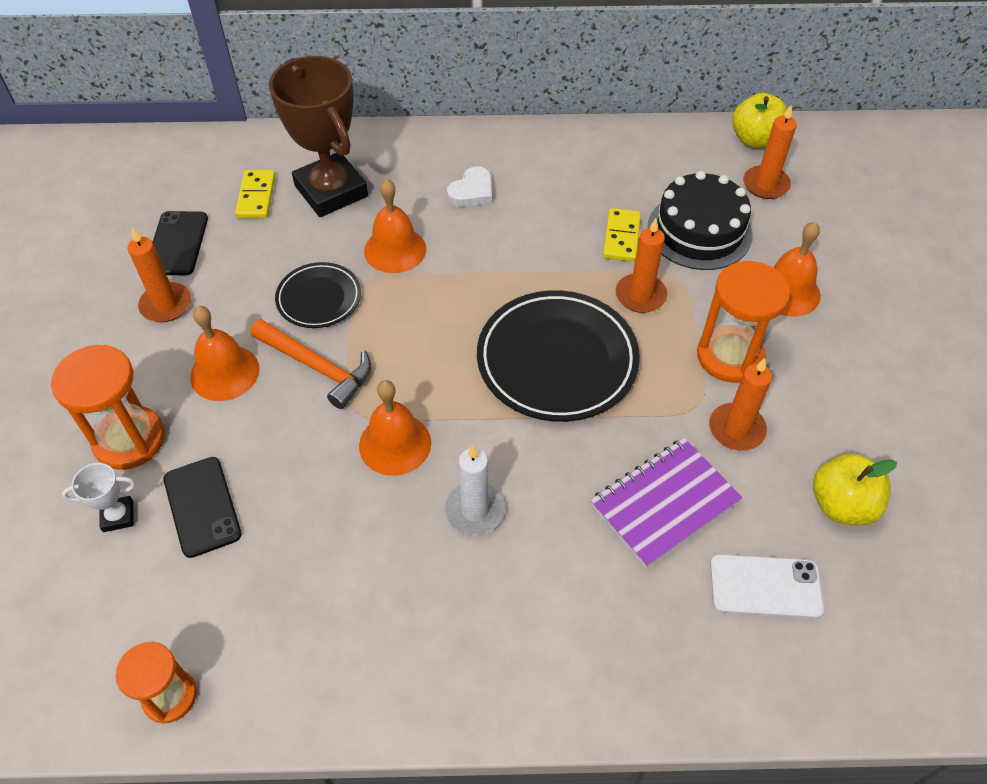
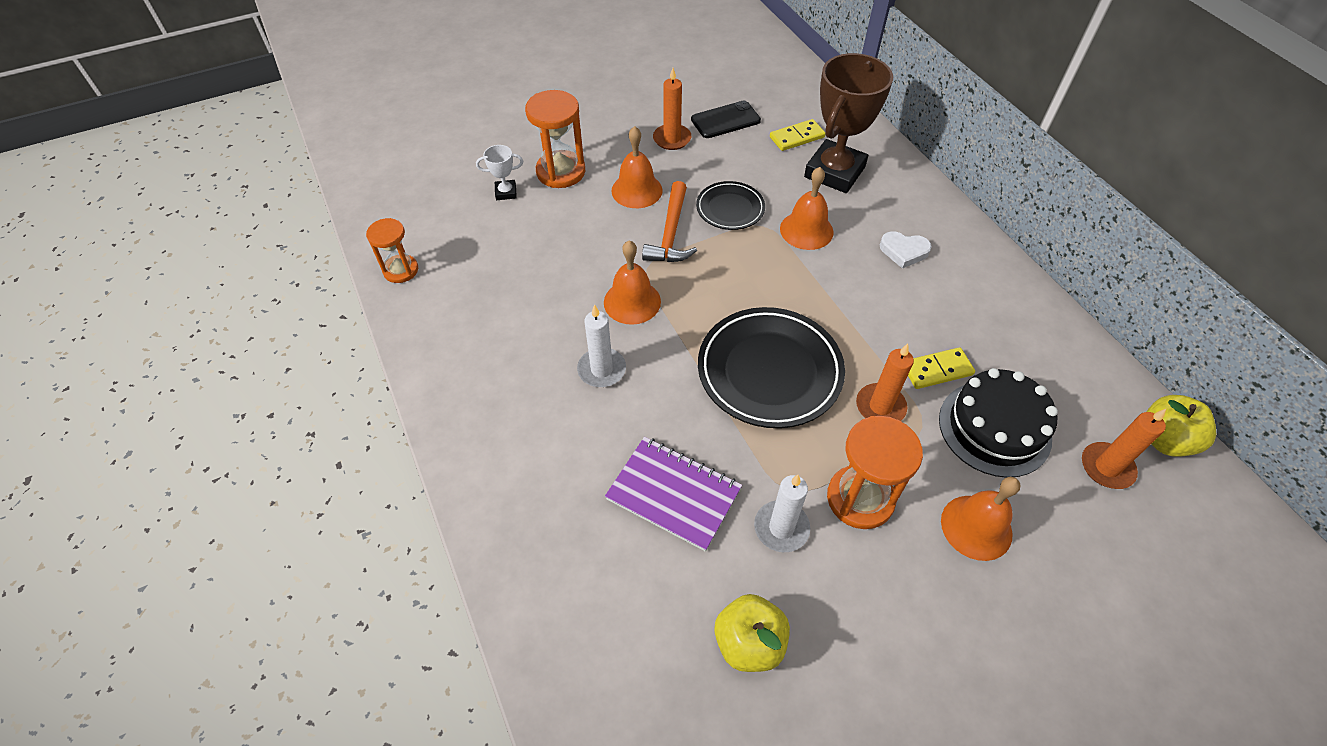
camera: 65 degrees right, 0 degrees up
(118, 516) = (506, 192): white trophy -> white trophy turned 60 degrees counterclockwise
(202, 506) = (531, 226): black phone -> none
(736, 429) = (781, 528): orange candle -> white candle
(765, 586) = (631, 597): white phone -> none

